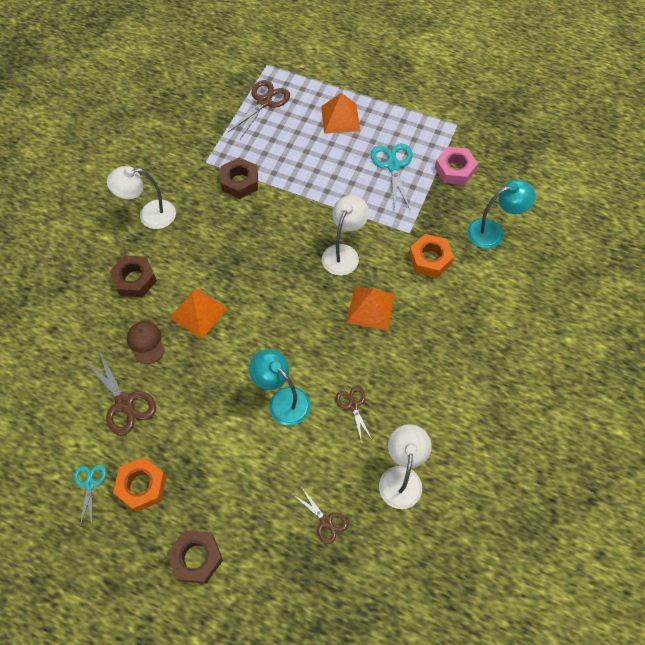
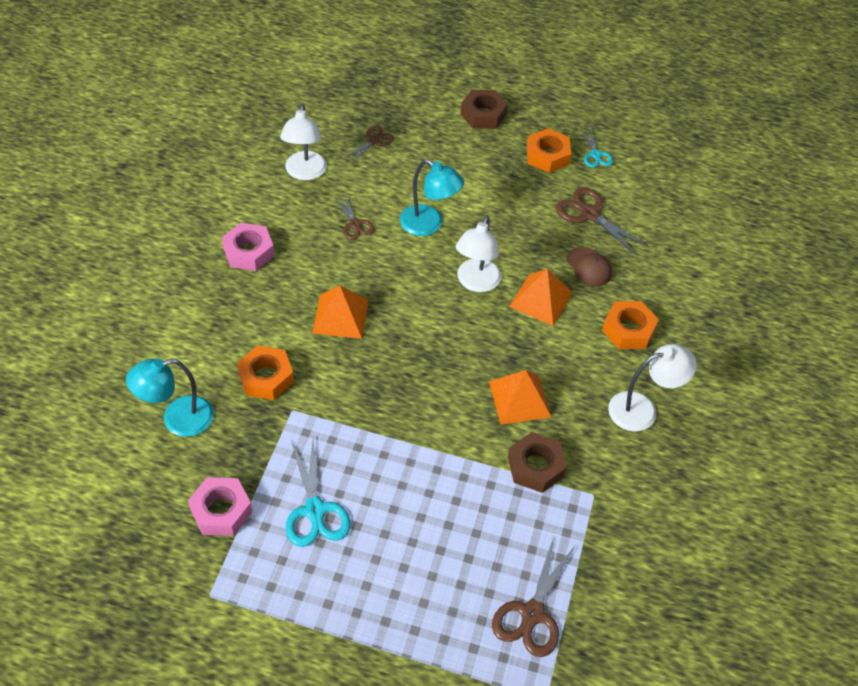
camera: 170 degrees right, 10 degrees down
(135, 279) = (628, 330): brown nut -> orange nut
(326, 521) = (374, 141): brown scissors -> brown scissors turned 90 degrees clockwise
(340, 118) = (402, 591): orange pyramid -> orange pyramid (520, 399)
(343, 253) = (378, 377): white lamp -> white lamp (476, 283)
(452, 380) = (249, 252): none -> pink nut

